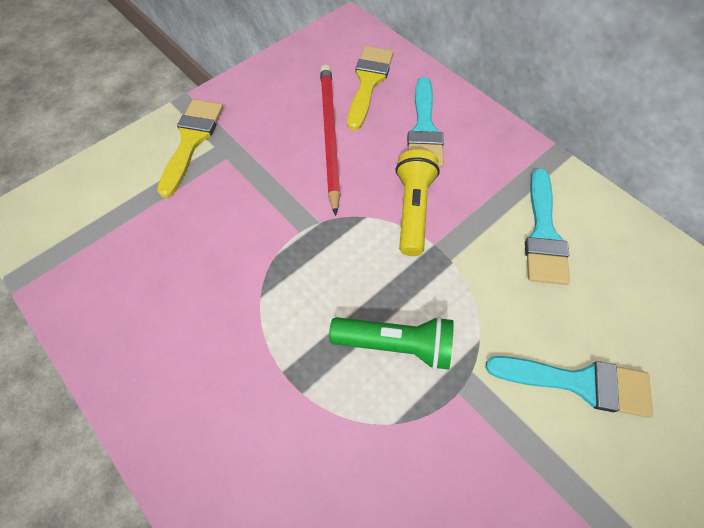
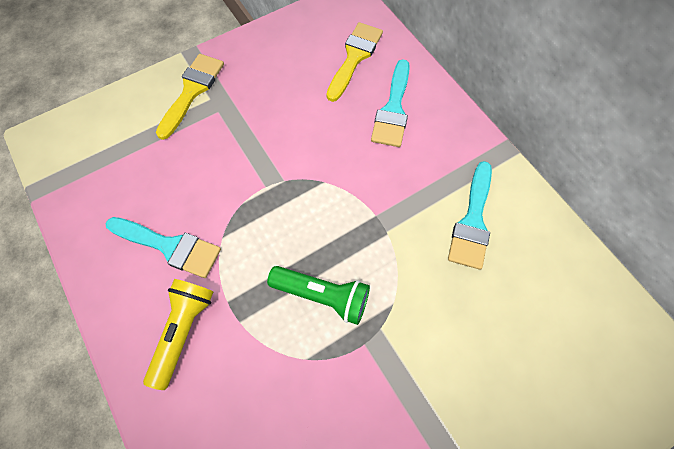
camera: 10 degrees right, 5 degrees up
(329, 135) = (309, 103): red pencil -> none
(413, 209) = (365, 182): yellow flashlight -> yellow flashlight (183, 331)
(579, 383) = (466, 354): turquoise brush -> turquoise brush (170, 247)

